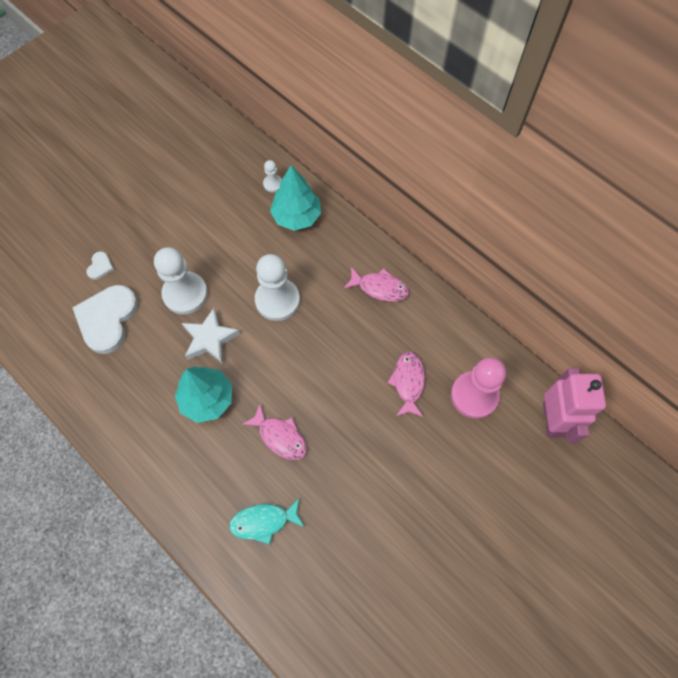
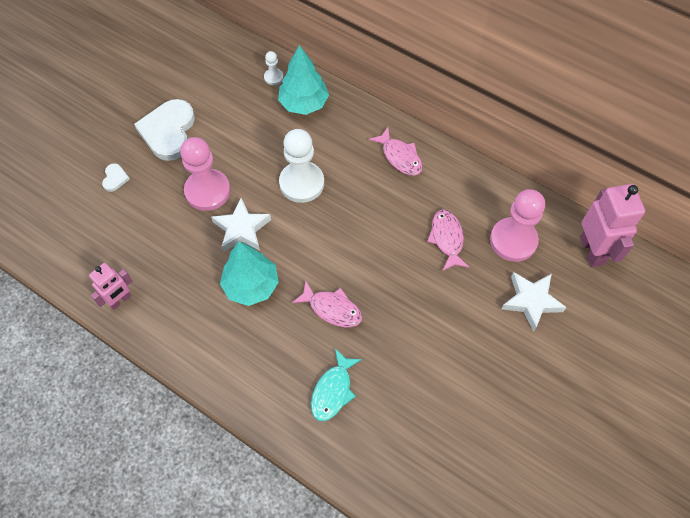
camera: 10 degrees left, 5 degrees down
(81, 393) = (120, 300): none -> pink robot
(107, 319) = (133, 226): white heart -> white heart (168, 131)
(185, 294) = (207, 191): white pawn -> pink pawn
(263, 521) = (333, 391): turquoise fish -> turquoise fish turned 45 degrees counterclockwise
(379, 288) = (400, 157): pink fish -> pink fish turned 45 degrees clockwise
(478, 463) = (531, 301): none -> white star

